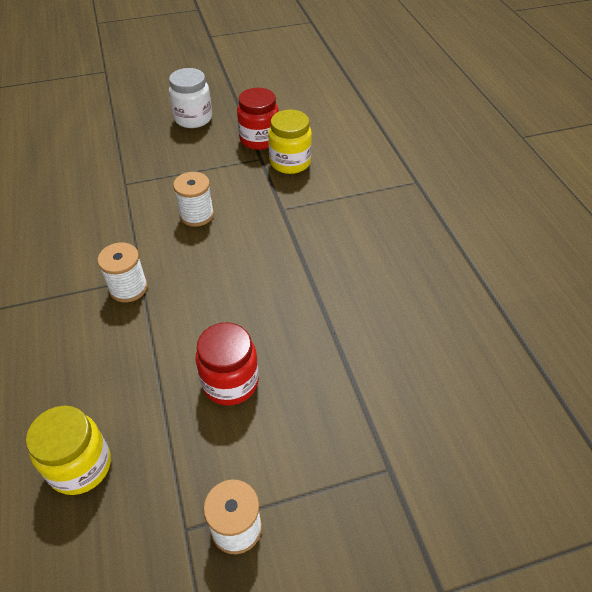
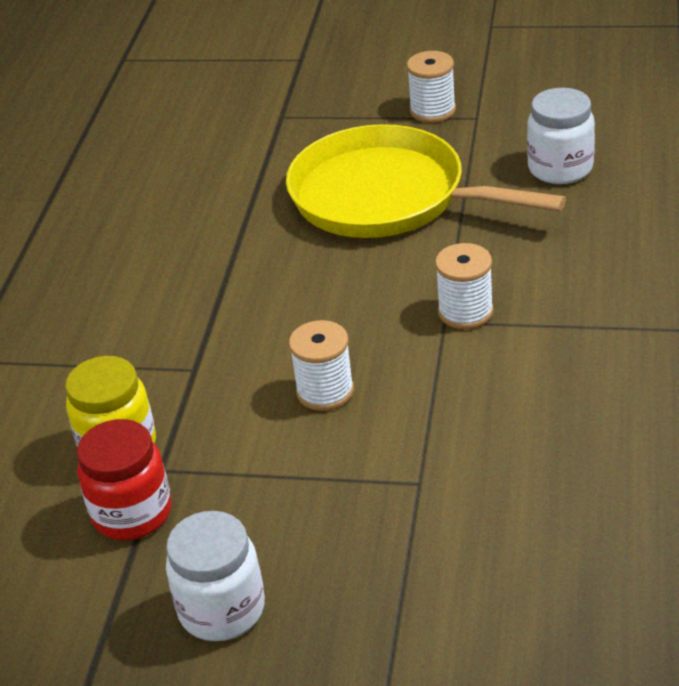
camera: 150 degrees left, 10 degrees down
(80, 466) = (560, 168): yellow jar -> white jar
(230, 382) = (386, 197): red jar -> yellow pan

